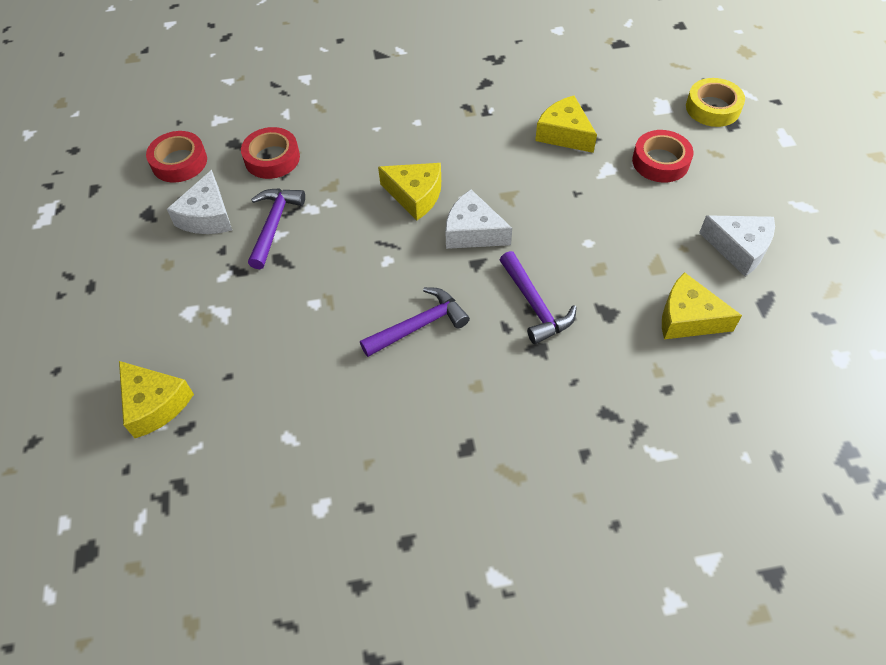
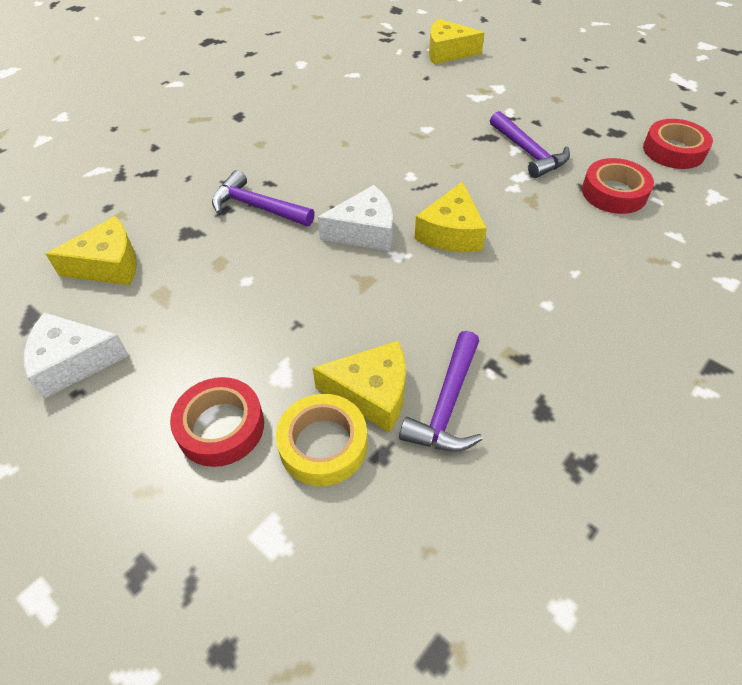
camera: 140 degrees right, 5 degrees down
(207, 216) = (583, 132): white cheese -> none
(415, 195) = (451, 232): yellow cheese -> yellow cheese turned 60 degrees counterclockwise
(419, 326) = (336, 152): purple hammer -> purple hammer (447, 404)
(712, 108) = (185, 590): yellow tape -> yellow tape (323, 444)

